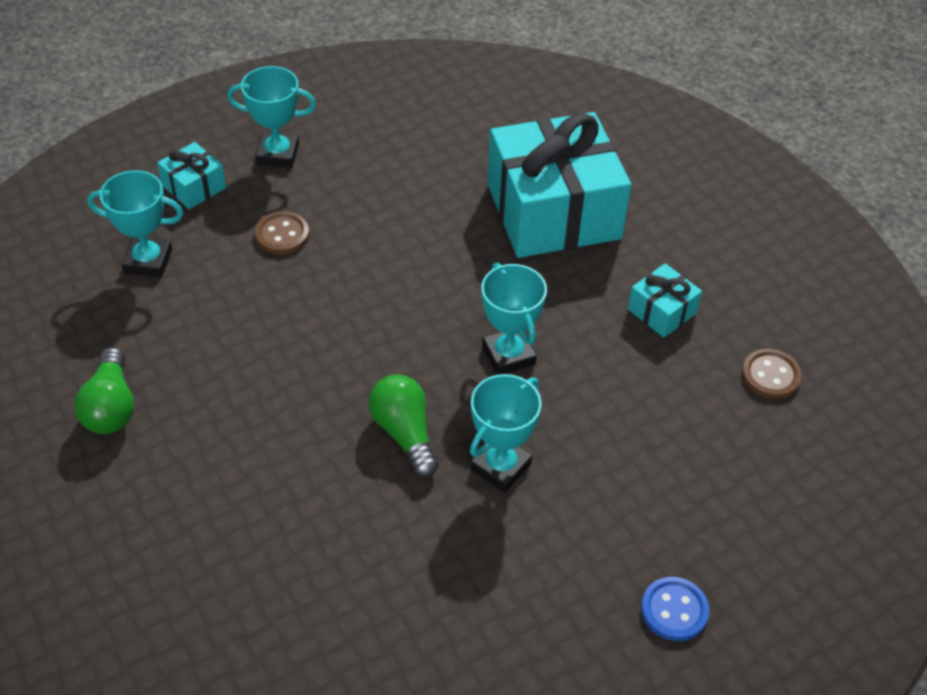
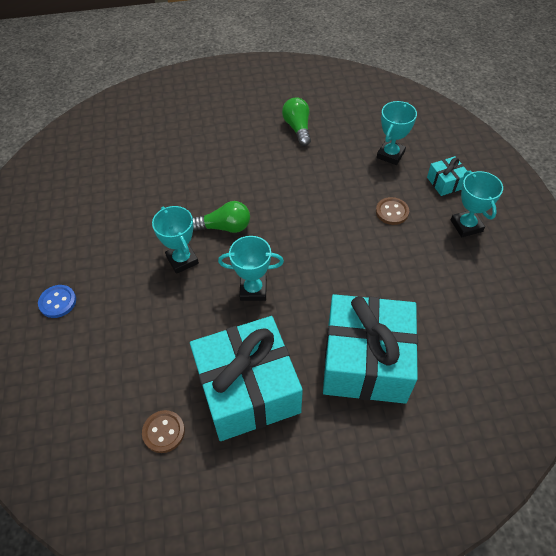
camera: 115 degrees right, 5 degrees up
(111, 407) = (298, 128): green light bulb -> green light bulb turned 60 degrees clockwise
(277, 154) = (466, 226): turquoise trophy -> turquoise trophy turned 45 degrees counterclockwise
(662, 311) = (248, 390): turquoise gift -> turquoise gift, size x2.34

